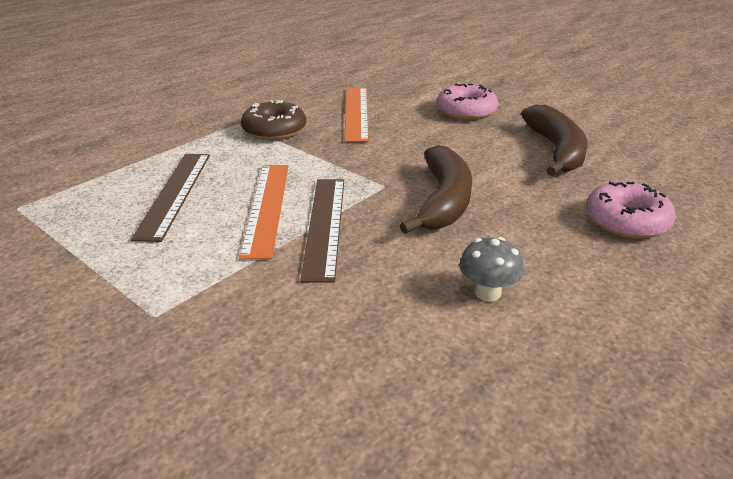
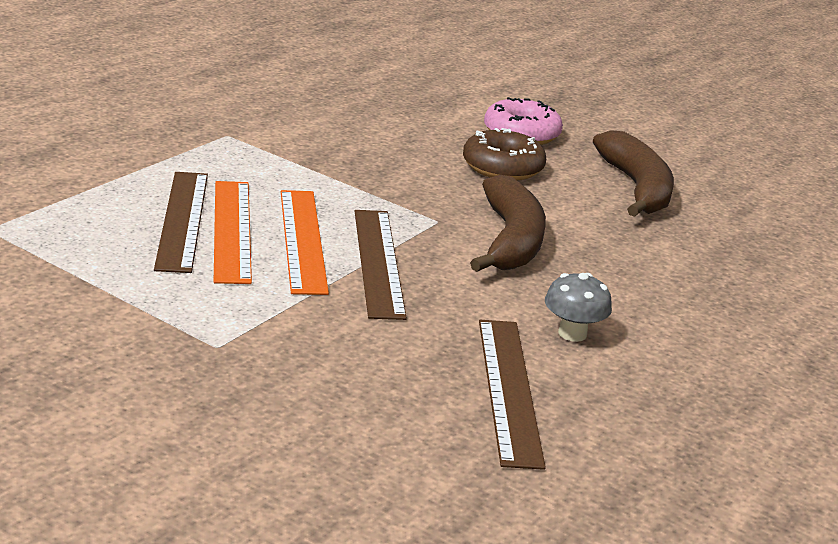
camera: 10 degrees left, 5 degrees down
(274, 130) = (279, 147): brown donut -> brown donut (502, 167)
(356, 113) = (380, 129): orange ruler -> orange ruler (232, 230)
(416, 358) = (508, 389): none -> brown ruler
(626, 221) = (717, 269): pink donut -> none

